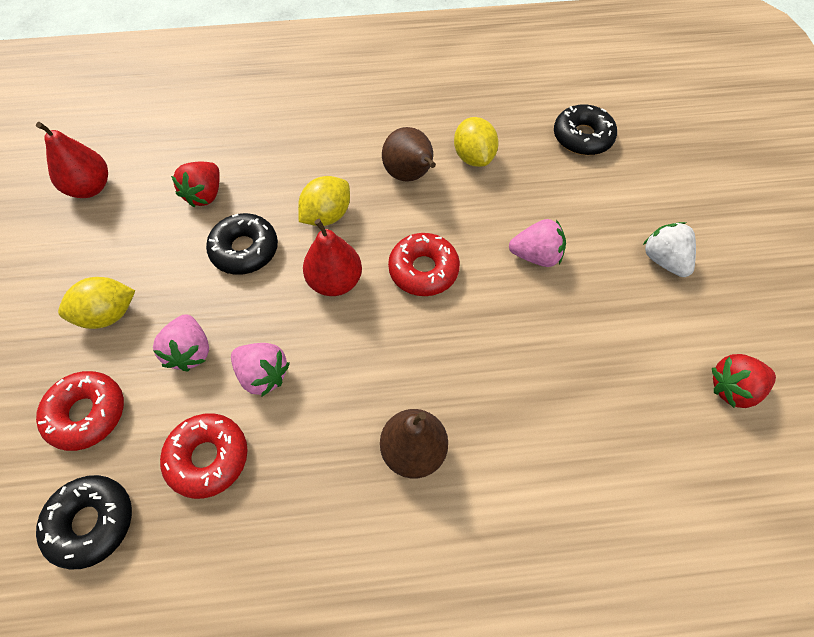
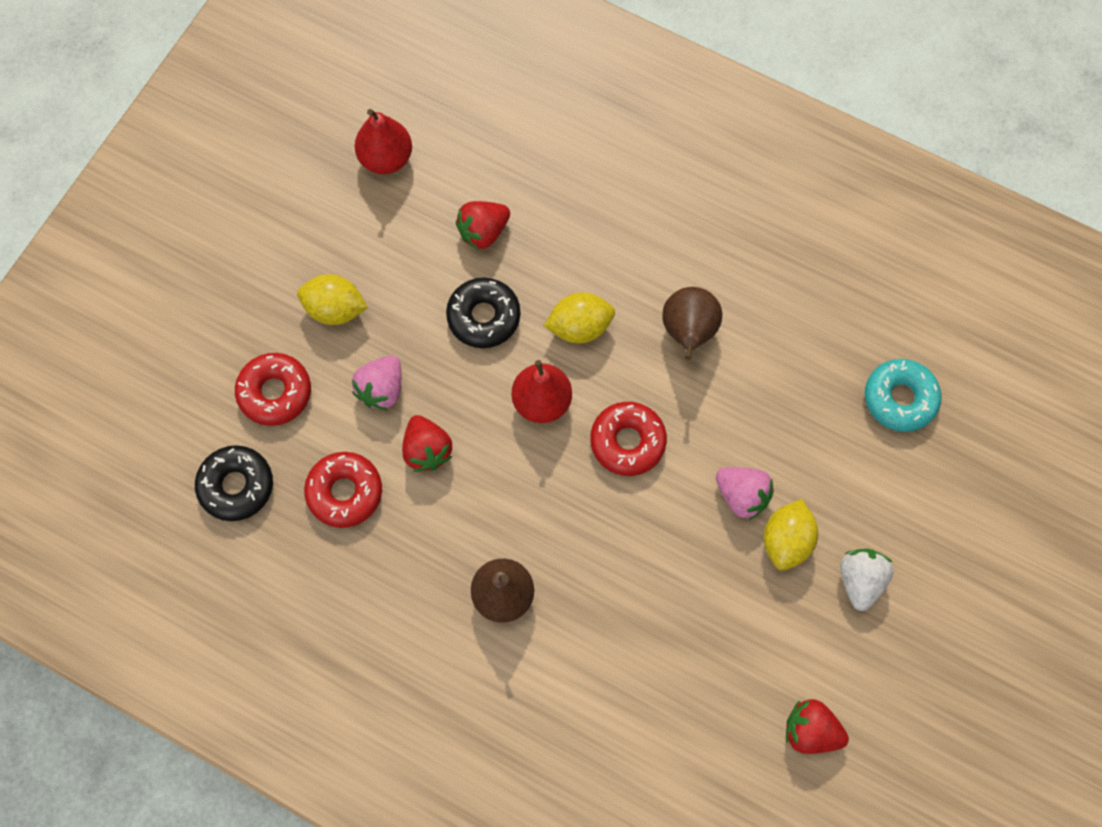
camera: 35 degrees right, 10 degrees up
(263, 375) = (427, 450): pink strawberry -> red strawberry
(473, 157) = (767, 351): yellow lemon -> yellow lemon (786, 540)
(582, 137) = (900, 398): black donut -> turquoise donut

